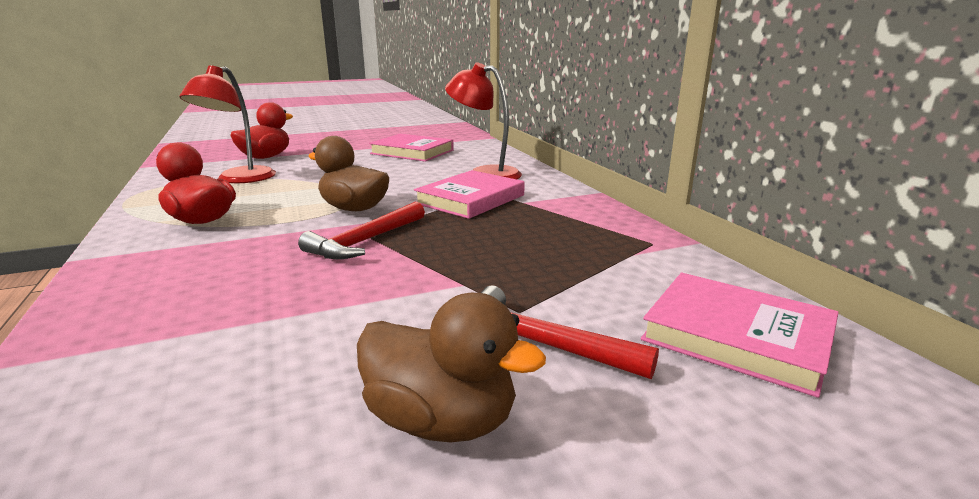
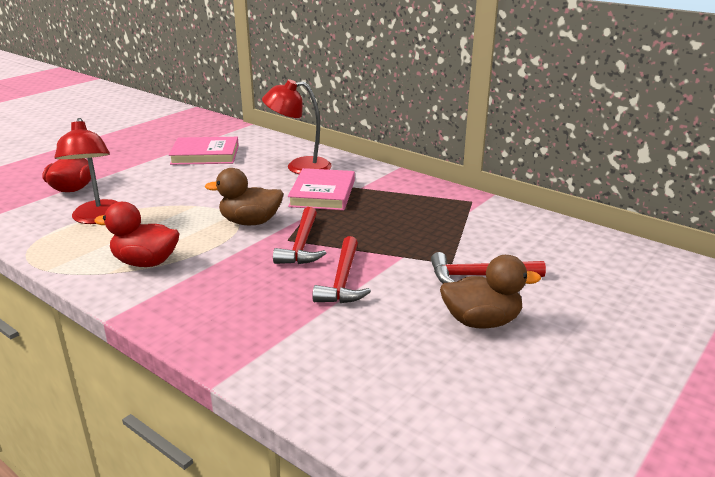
camera: 30 degrees left, 5 degrees up
(344, 291) = (343, 280): none -> red hammer
(737, 337) = (558, 246): pink book -> none

